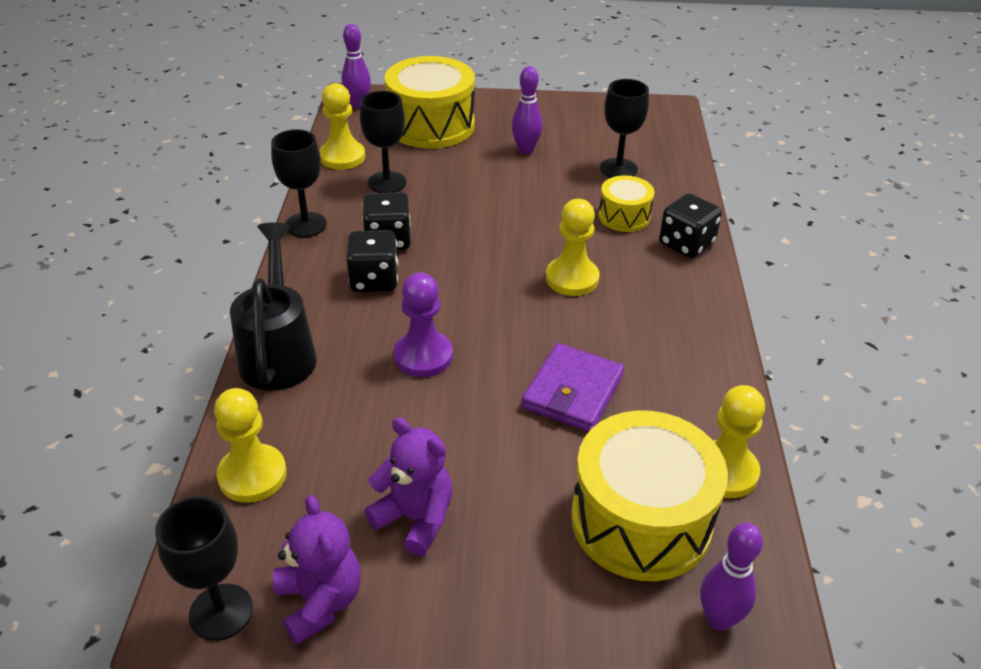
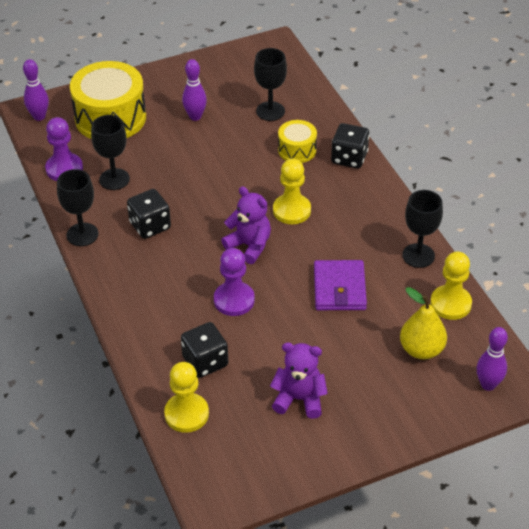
camera: 25 degrees left, 5 degrees up
(221, 612) = (230, 491): black goblet -> black goblet (418, 255)
(279, 351) = (139, 332): black watering can -> none
(320, 601) = (279, 463): purple teddy bear -> purple teddy bear (249, 246)
(342, 157) = (64, 169): yellow pawn -> purple pawn
(374, 280) = (163, 259): black dice -> black dice (205, 361)
(641, 520) = (421, 349): yellow drum -> yellow pear

